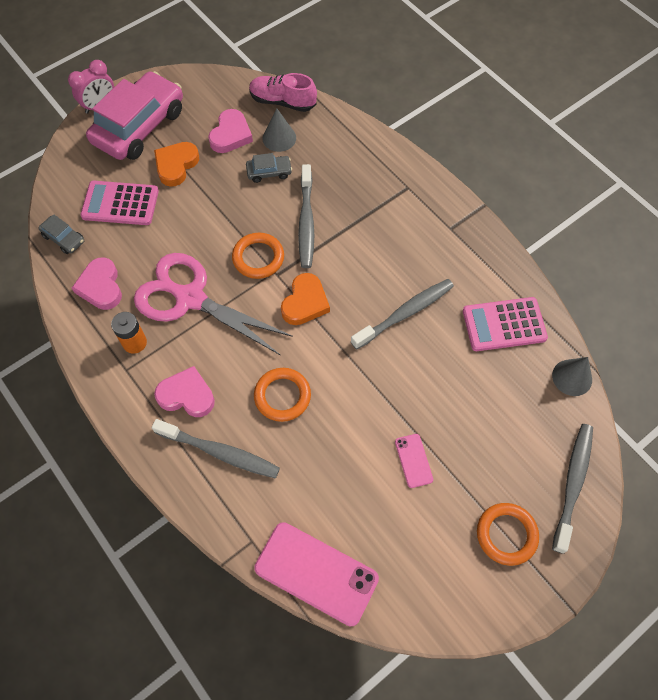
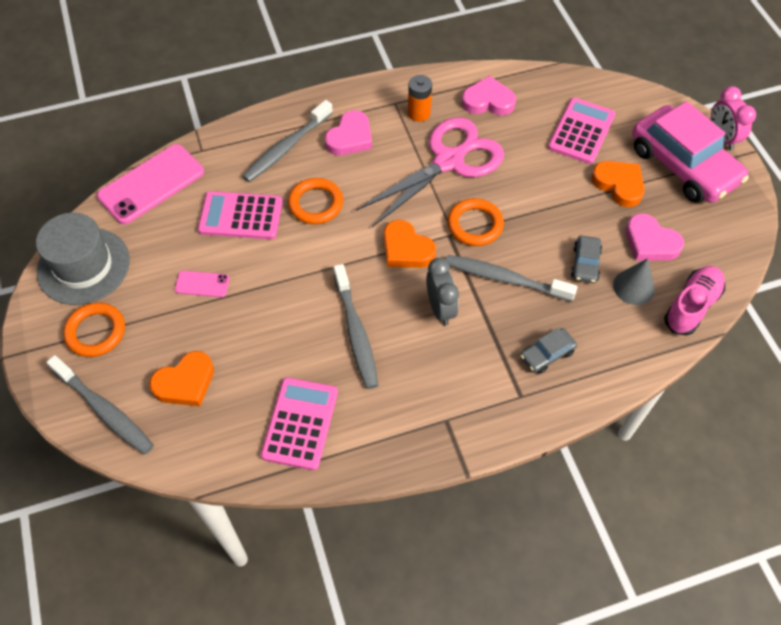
camera: 110 degrees right, 5 degrees down
(64, 238) = (552, 85): grey car -> grey car (547, 354)
(323, 460) = (241, 216): none -> pink calculator
(355, 259) = (440, 308): none -> grey clock
(443, 590) = (83, 266): none -> grey hat
(514, 428) = (185, 382): none -> orange heart
(572, 377) = (208, 465): grey cone -> none

